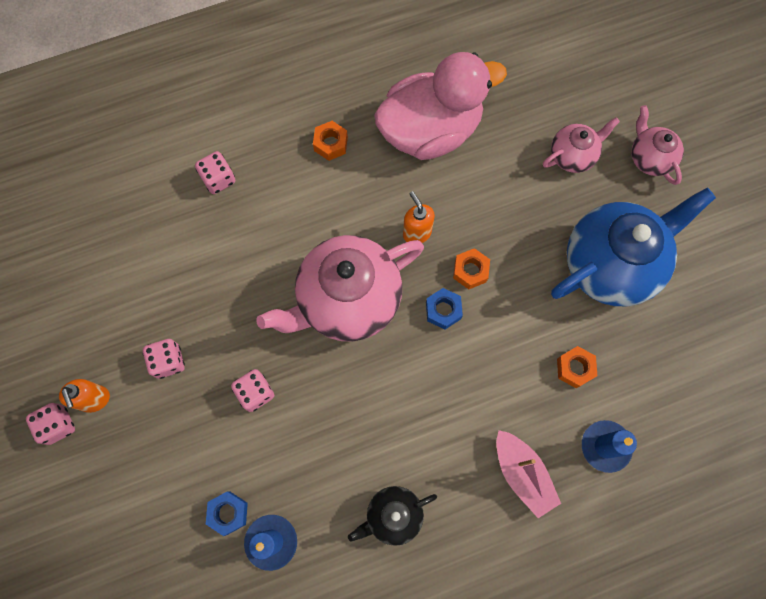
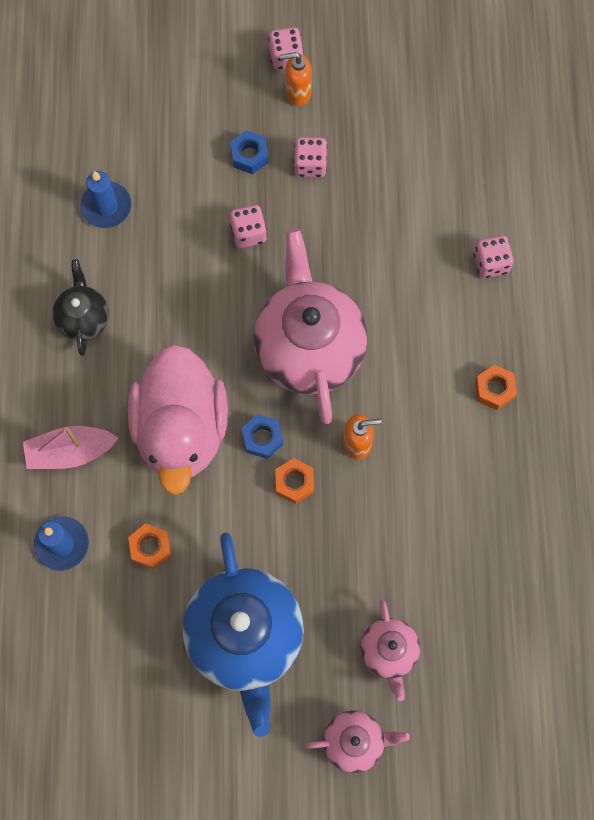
camera: 110 degrees right, 0 degrees up
(228, 513) = (147, 178): blue nut -> blue nut (249, 156)
(430, 130) = (475, 503): pink duck -> pink duck (181, 429)

